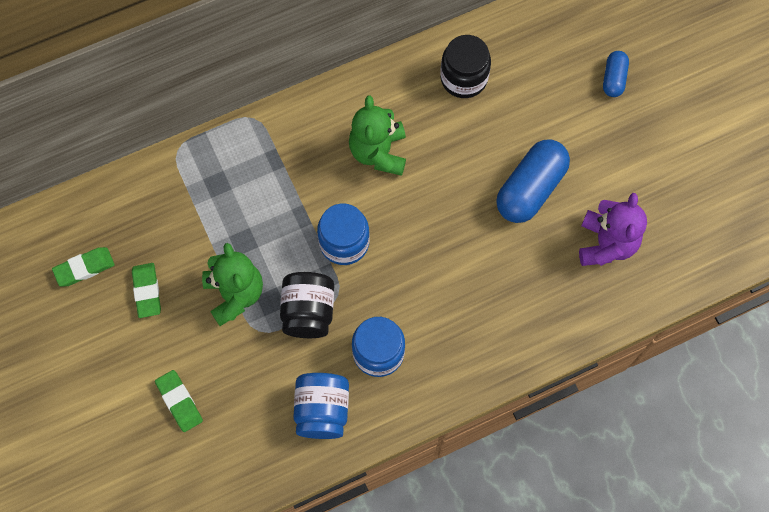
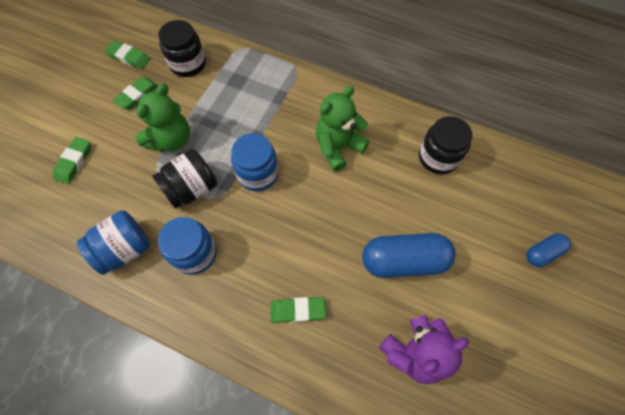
camera: 50 degrees right, 5 degrees down
(150, 215) = (188, 64): none -> black jar
(501, 305) = (298, 310): none -> green eraser

